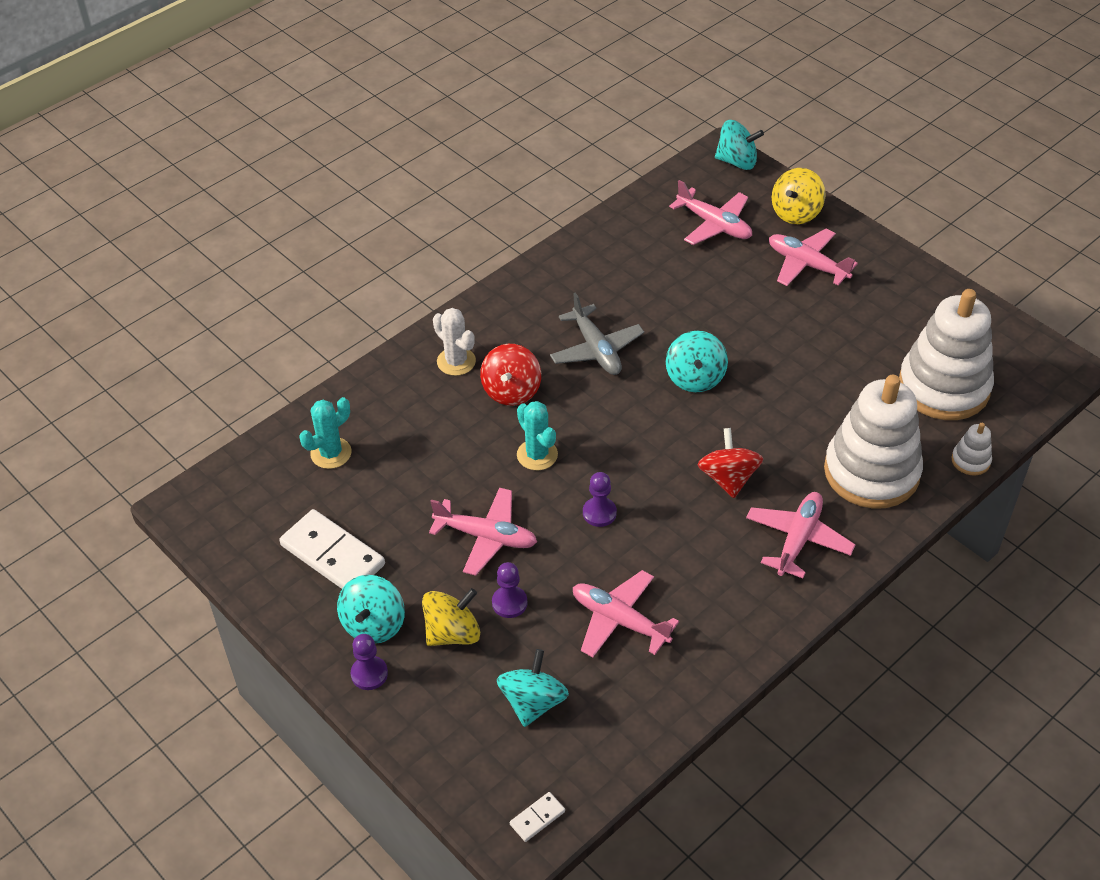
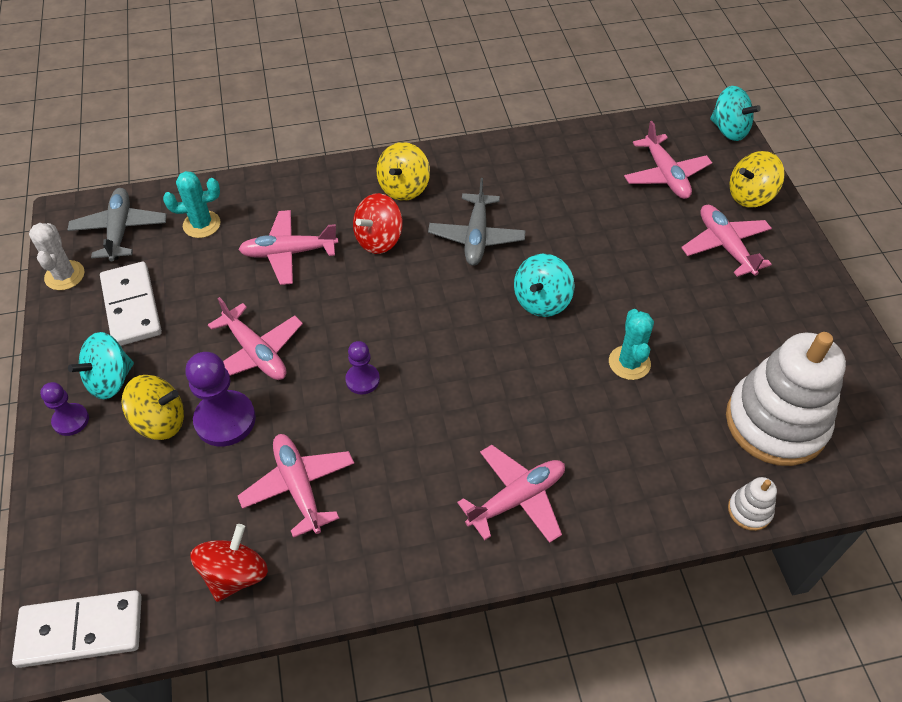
camera: 30 degrees right, 5 degrees up
(253, 495) = (120, 230): none -> grey plane
(439, 440) = (289, 253): none -> pink plane
(456, 361) = (356, 196): white cactus -> white cactus (64, 275)
(494, 335) = (404, 188): none -> yellow spinning top
(509, 603) = (225, 420): purple pawn -> purple pawn, size x1.72
(533, 702) = (168, 520): turquoise spinning top -> none
(537, 455) = (354, 303): turquoise cactus -> turquoise cactus (629, 363)
(537, 818) = (81, 631): white domino -> white domino, size x2.20
(728, 478) = (498, 406): red spinning top -> red spinning top (235, 574)
(871, 472) = (638, 470): white stacking toy -> none

